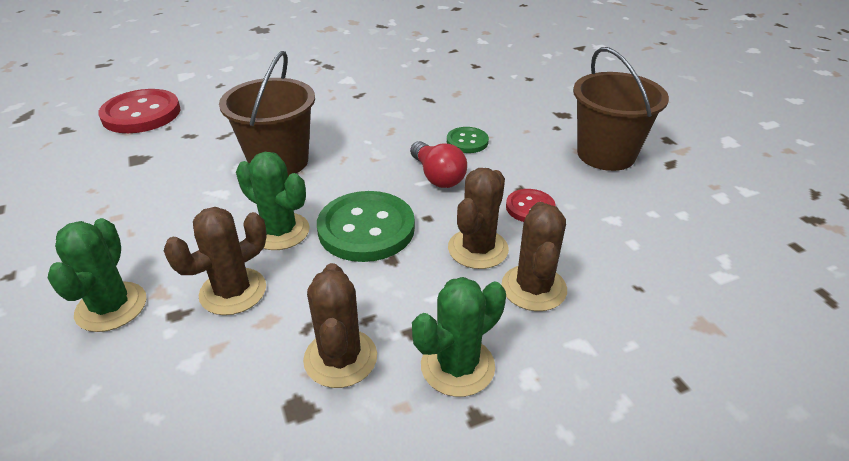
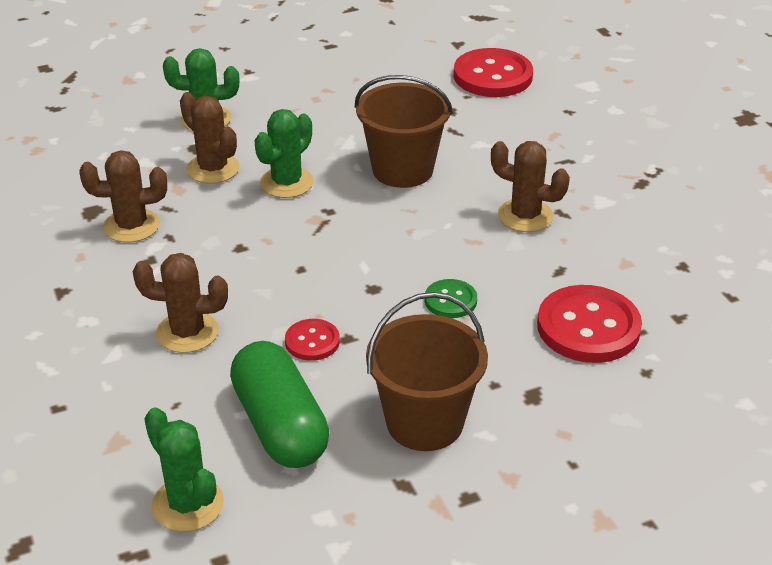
camera: 90 degrees right, 0 degrees up
(366, 229) = (286, 231): green button -> none
(437, 177) = (373, 276): red light bulb -> none
(457, 366) = (109, 283): green cactus -> green cactus (188, 504)
(478, 249) = (247, 300): brown cactus -> brown cactus (525, 216)
(490, 92) = (588, 327): none -> red button
(638, 221) = (280, 425): none -> green capsule

